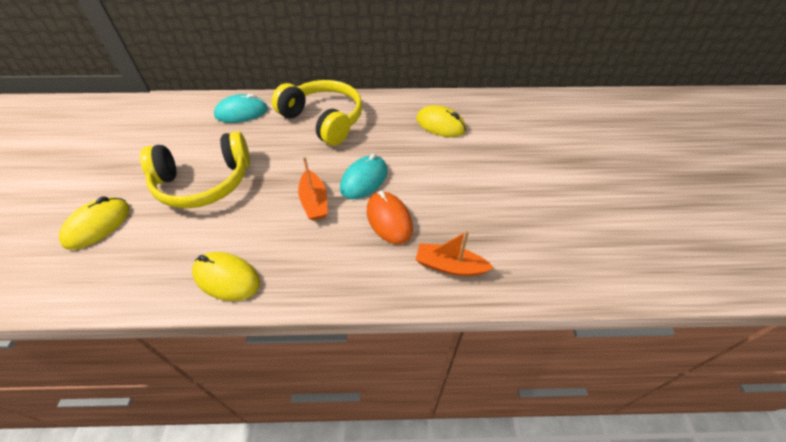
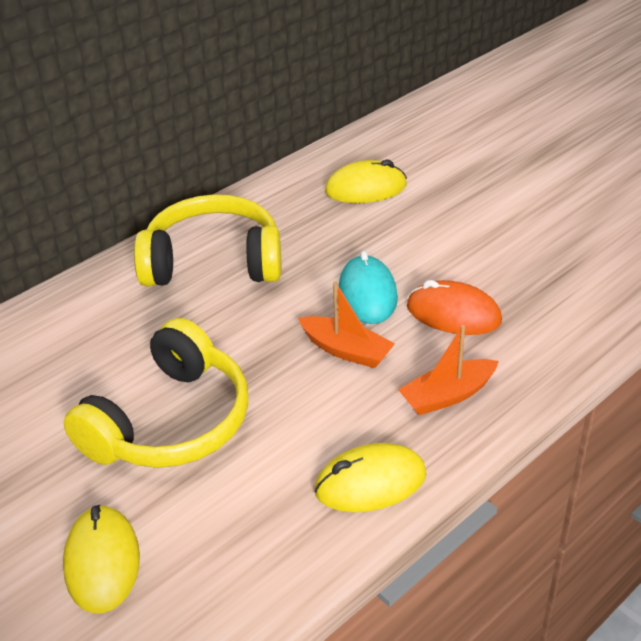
camera: 40 degrees left, 10 degrees down
(241, 113) = (77, 319): turquoise mouse -> none
(450, 266) = (569, 314): orange boat -> orange boat (447, 395)

